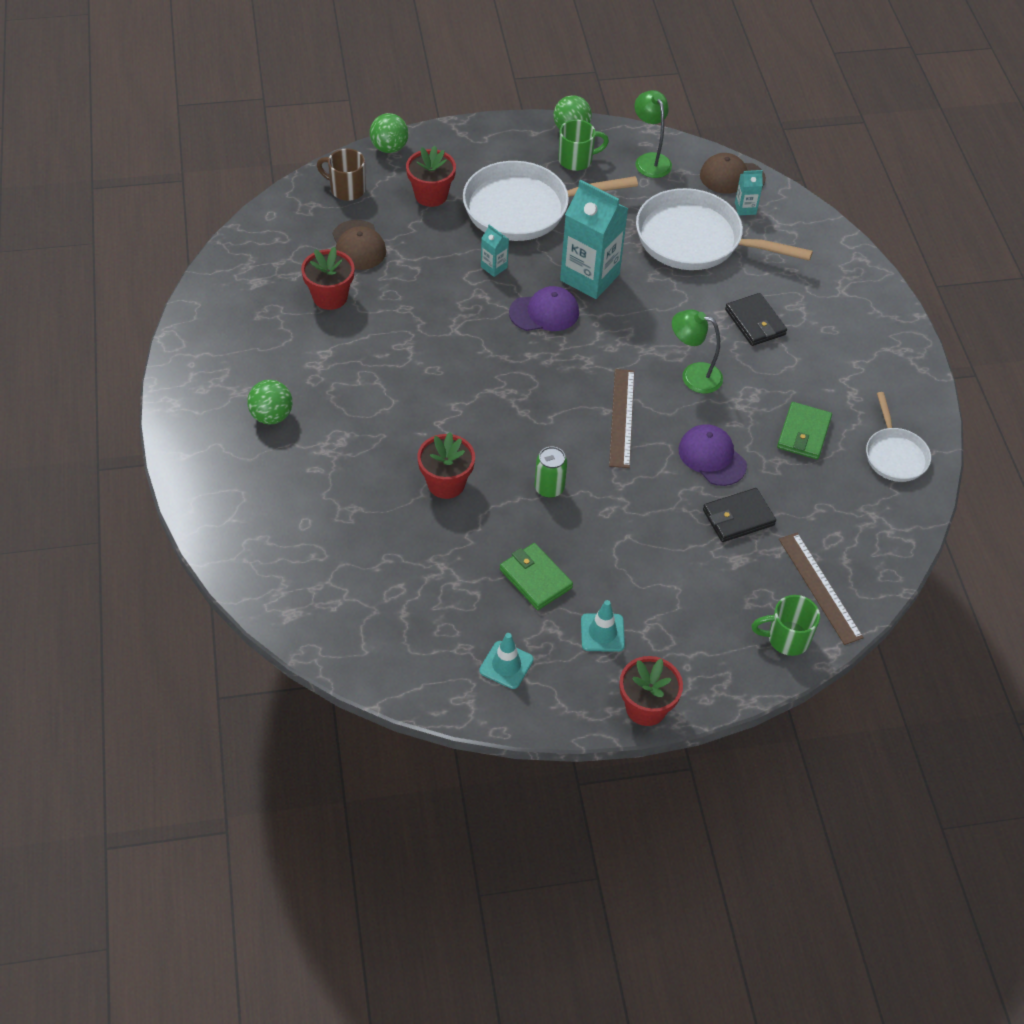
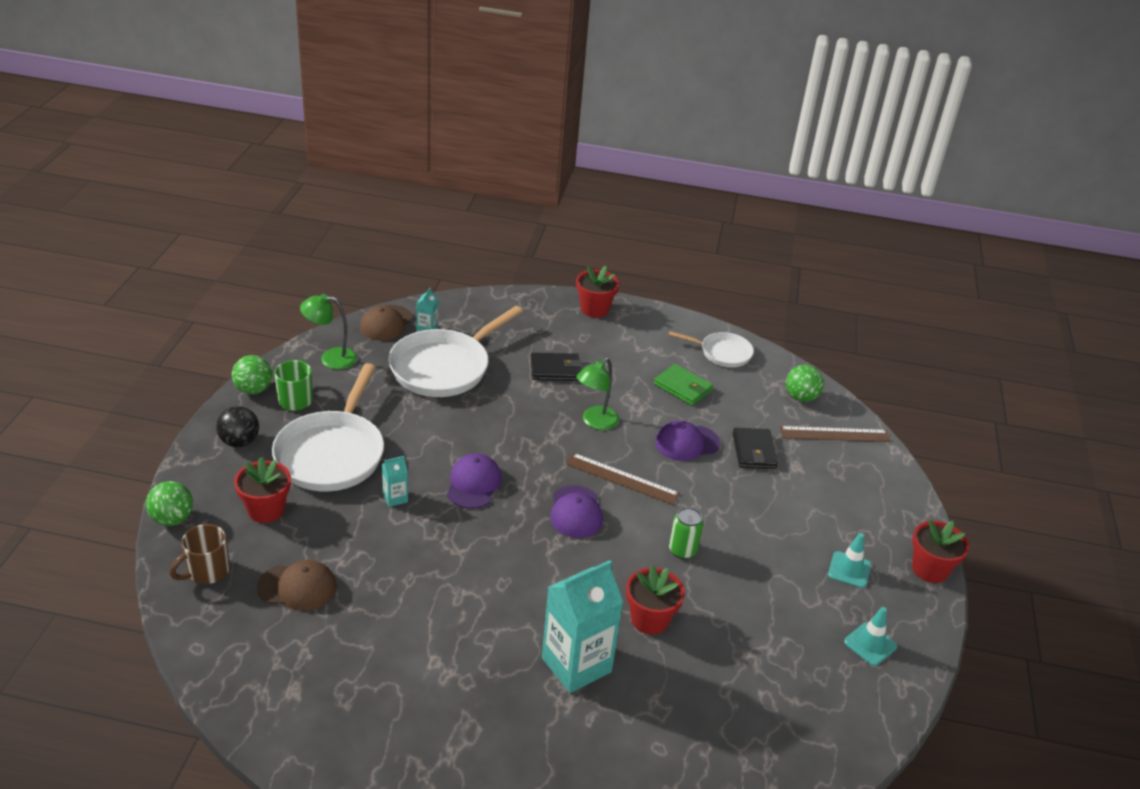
camera: 70 degrees left, 15 degrees down
(271, 416) = (500, 735): green ball -> green ball (801, 397)
(330, 297) = (356, 633): red flower pot -> red flower pot (594, 309)
(500, 148) = (239, 442): none -> black ball
(535, 579) = (781, 593): green wallet -> none
(552, 395) = (576, 512): none -> purple cap
(589, 277) = (448, 442): turquoise carton -> turquoise carton (576, 665)
(786, 638) = (878, 468): green mug -> none

